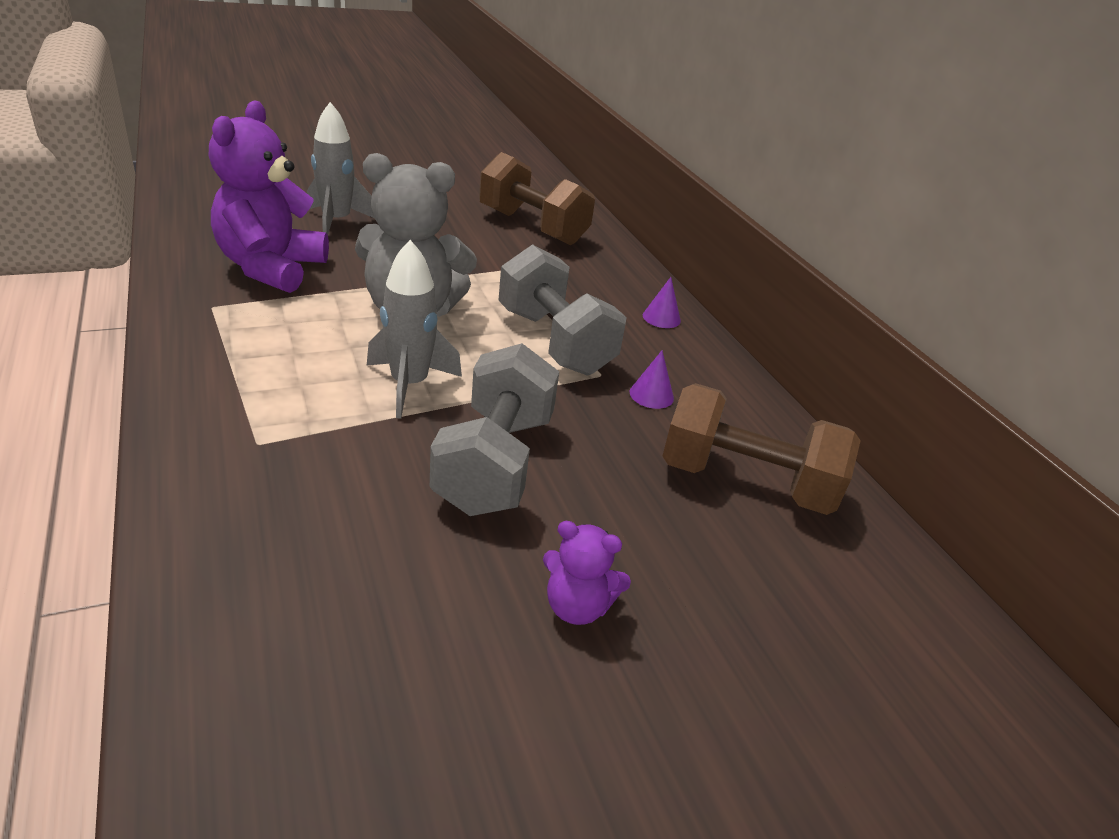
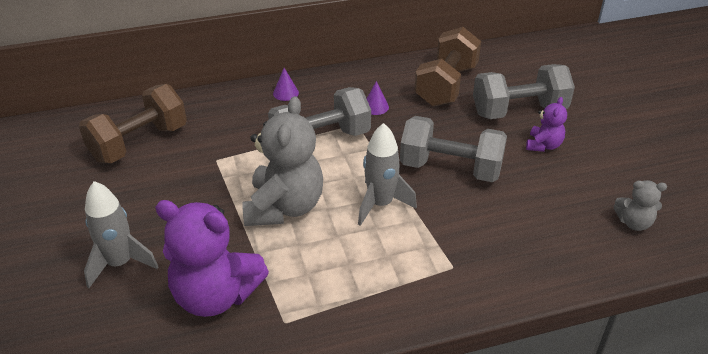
camera: 80 degrees left, 5 degrees up
(306, 732) = (634, 223): none -> grey teddy bear
(693, 582) = (519, 111): none -> grey dumbbell

